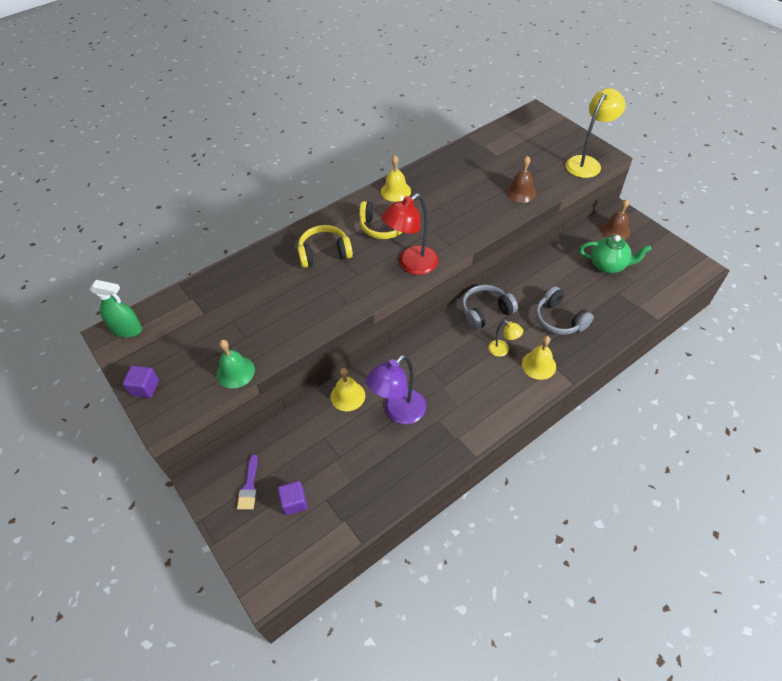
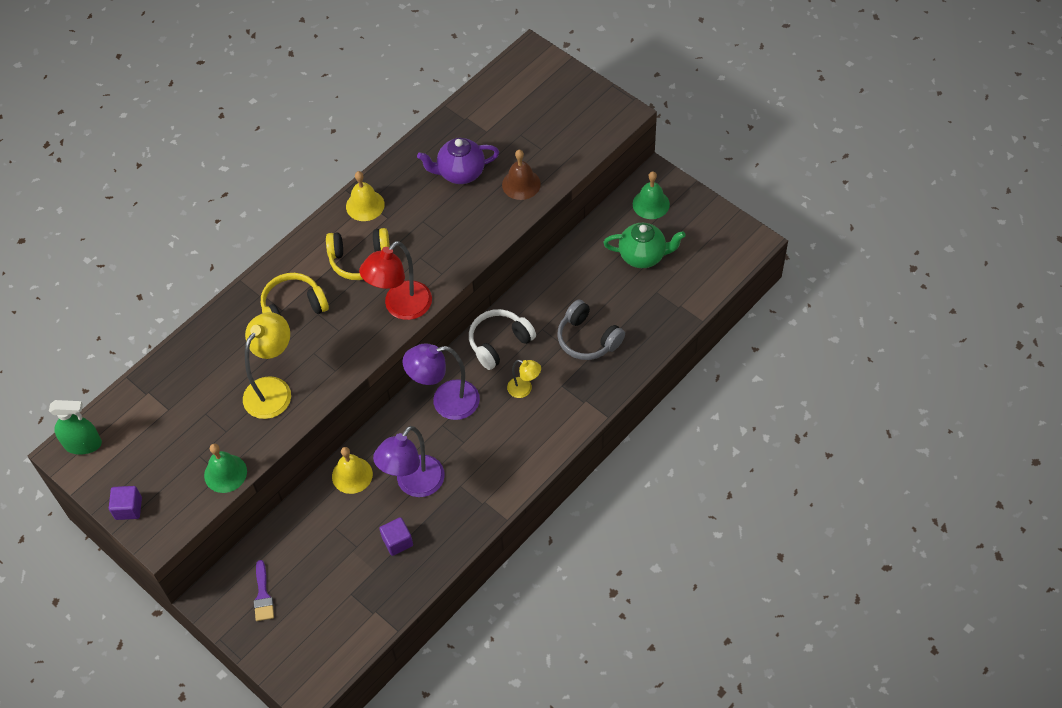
camera: 10 degrees left, 5 degrees up
(294, 502) = (317, 603): purple cube -> purple cube (397, 541)
(435, 350) = (445, 402): none -> purple lamp
(473, 179) = (460, 173): none -> purple teapot
(485, 312) = (499, 343): grey headphones -> white headphones
(538, 365) = (567, 401): yellow bell -> none
(587, 163) = (600, 127): yellow lamp -> yellow lamp (273, 389)
(615, 231) = (651, 204): brown bell -> green bell

